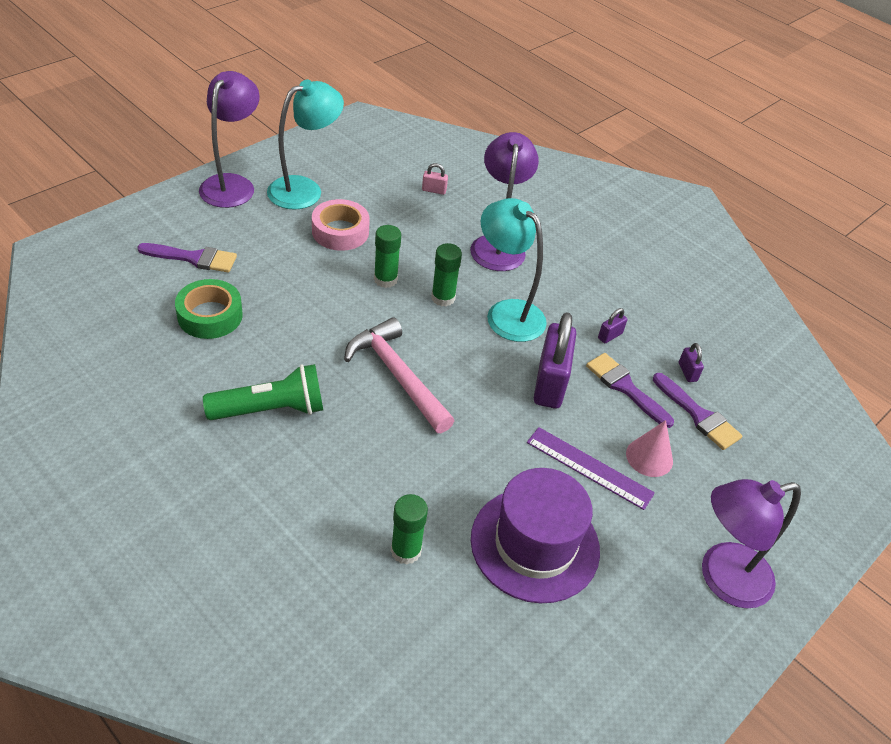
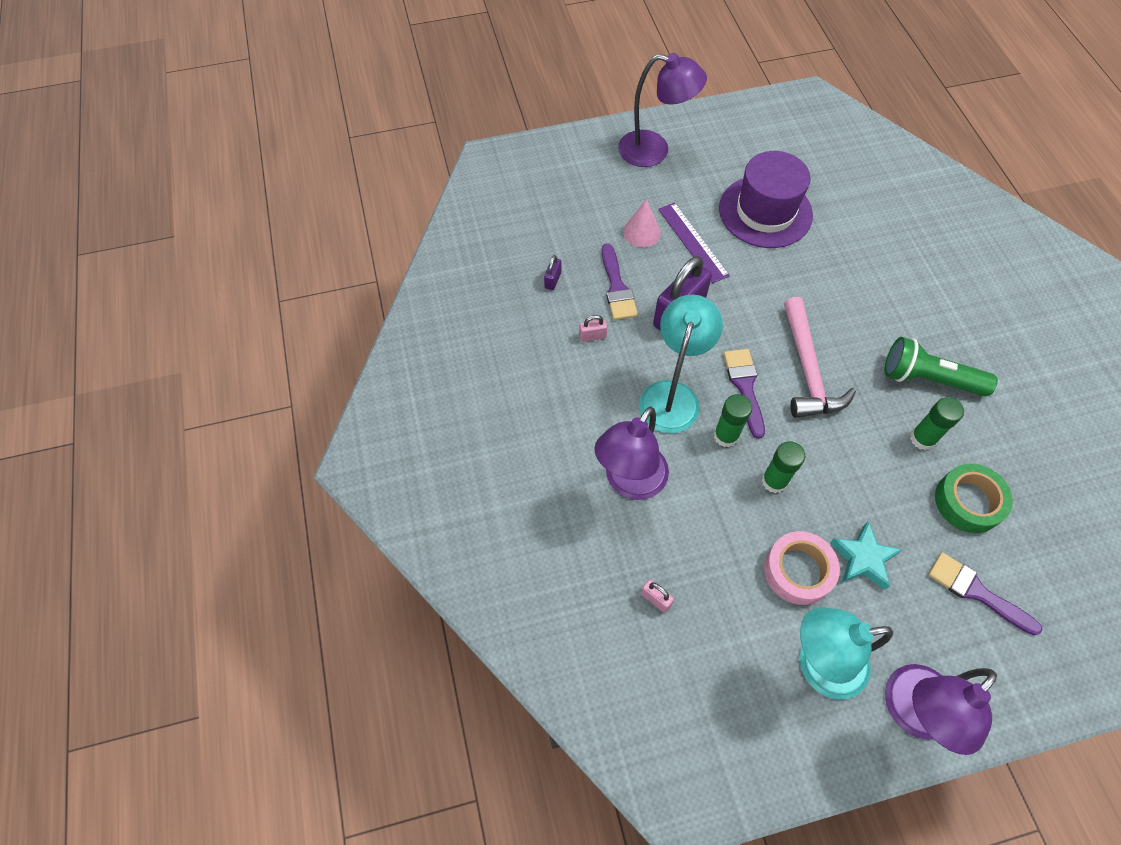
camera: 145 degrees left, 15 degrees up
(292, 252) = (863, 558): none -> turquoise star
(406, 550) = (857, 240): green glue stick -> green glue stick (922, 438)
(507, 313) = (672, 395): turquoise lamp -> turquoise lamp turned 150 degrees counterclockwise
(610, 336) = (592, 336): purple padlock -> pink padlock
(698, 415) = (576, 245): purple brush -> purple brush (744, 387)

